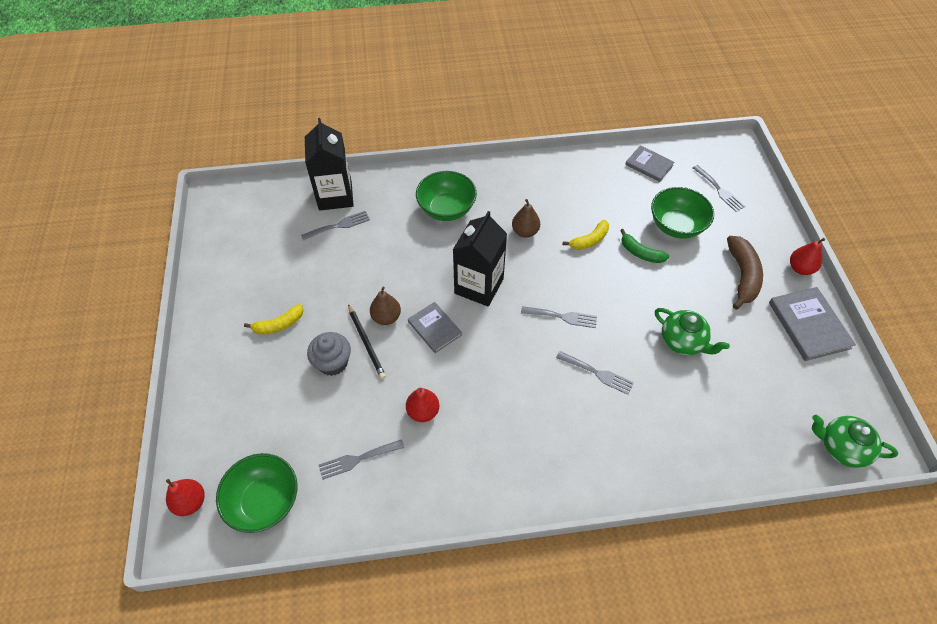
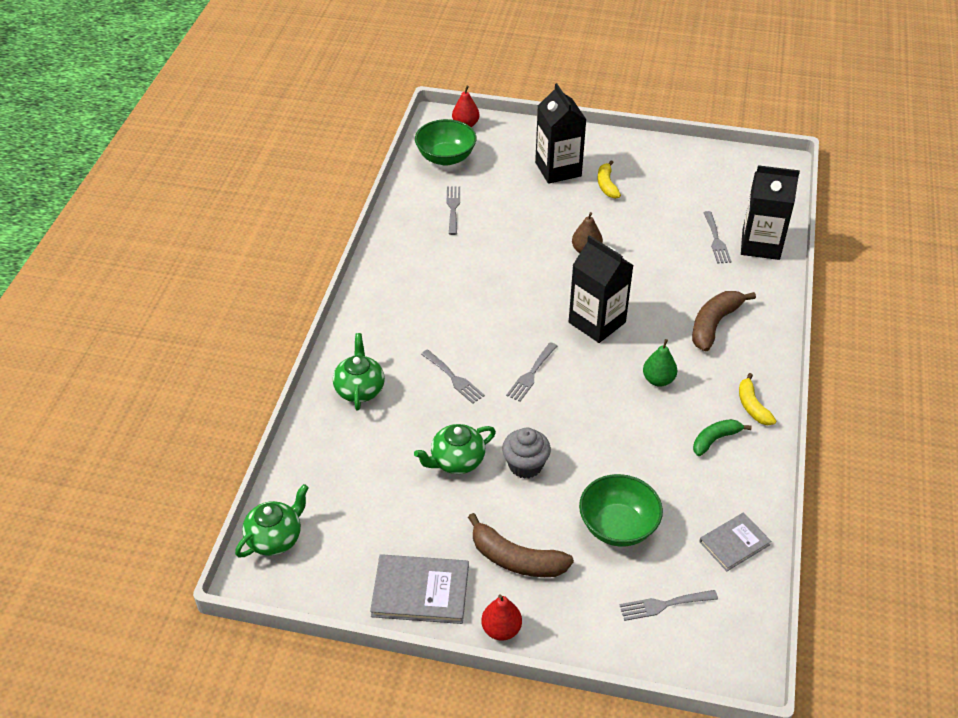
camera: 110 degrees right, 10 degrees down
(262, 375) = (558, 169): none -> black carton
(333, 362) = (551, 210): grey cupcake -> grey cupcake (525, 465)
(366, 343) = (563, 233): black pencil -> none
(423, 411) = (476, 252): red pear -> none
(434, 328) = (559, 279): grey book -> none
(446, 209) = (714, 324): green bowl -> brown banana
(525, 231) = (658, 380): brown pear -> green pear
(589, 240) = (625, 432): yellow banana -> yellow banana (752, 406)
(598, 373) = (454, 378): grey fork -> grey fork turned 90 degrees counterclockwise
(640, 253) = (589, 473): green banana -> green banana (715, 439)
(652, 448) = (360, 389): none -> green teapot

